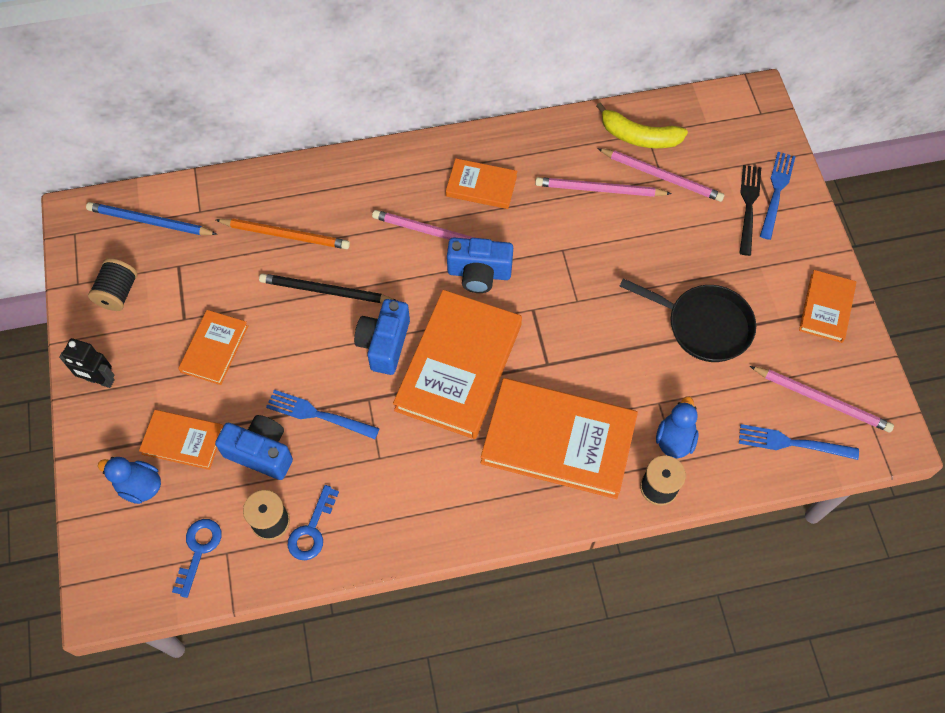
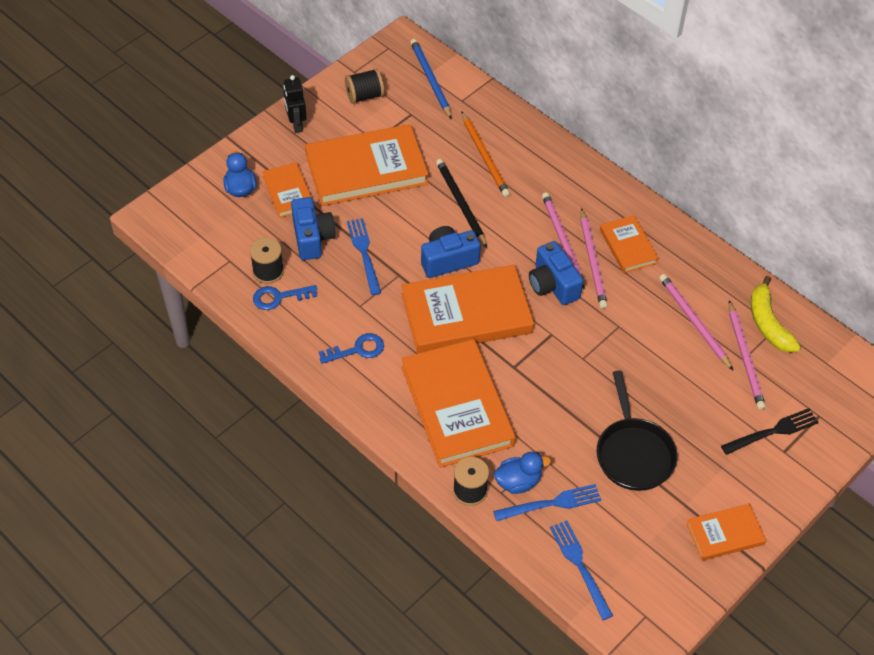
camera: 55 degrees right, 10 degrees down
(198, 550) = (220, 245): blue key -> blue key (357, 349)
(214, 349) = (366, 169): orange book -> orange book, size x1.93
(776, 191) = (805, 445): blue fork -> blue fork (552, 503)
(822, 400) = (636, 570): pink pencil -> pink pencil (592, 261)

